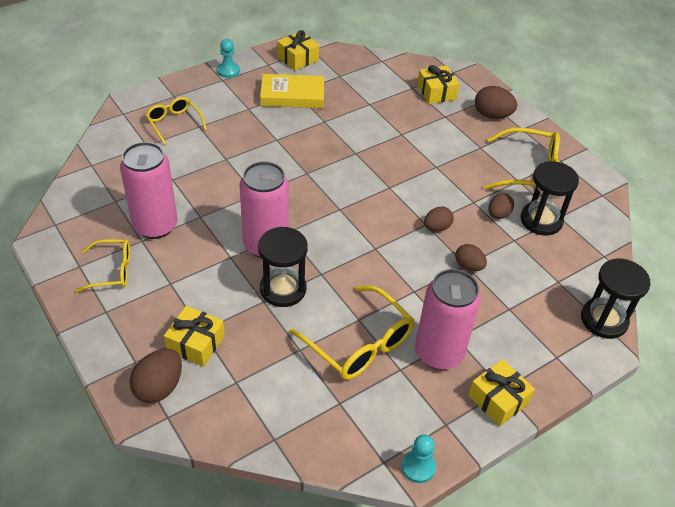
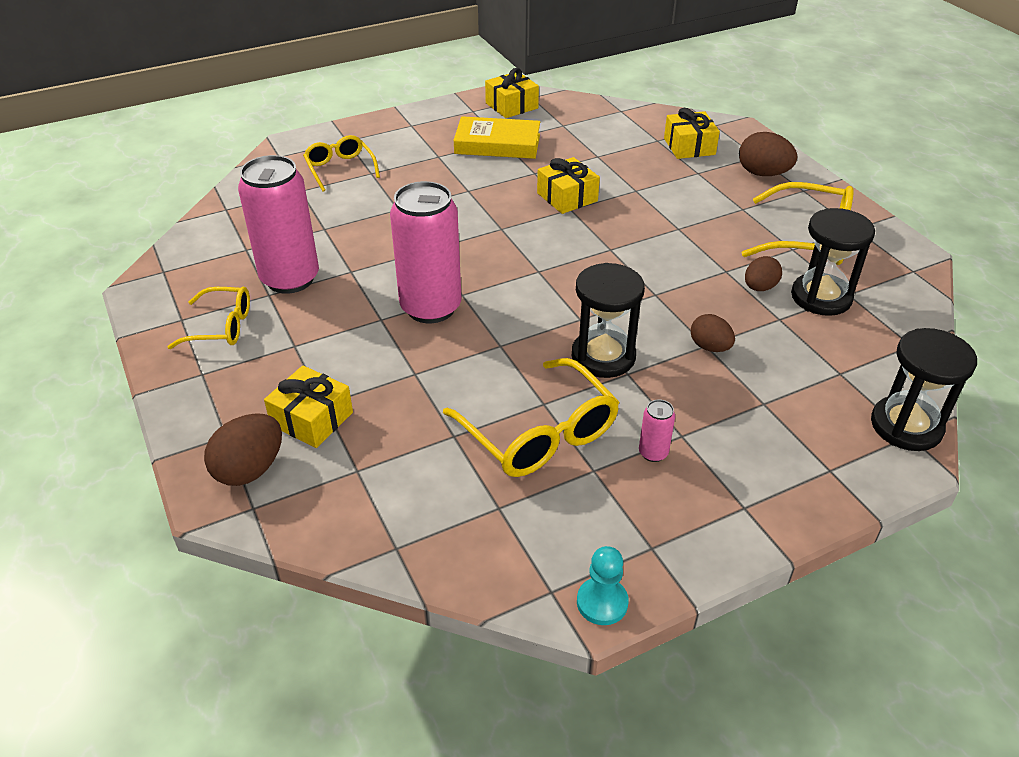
camera: 10 degrees right, 5 degrees down
(228, 71) = (420, 116): turquoise pawn -> none
(283, 289) = (444, 360): black hourglass -> black hourglass (603, 356)
(437, 227) = (670, 299): brown egg -> none
(439, 353) = (653, 453): pink can -> pink can, size x0.41
(498, 399) = (735, 520): yellow gift -> yellow gift (567, 197)

